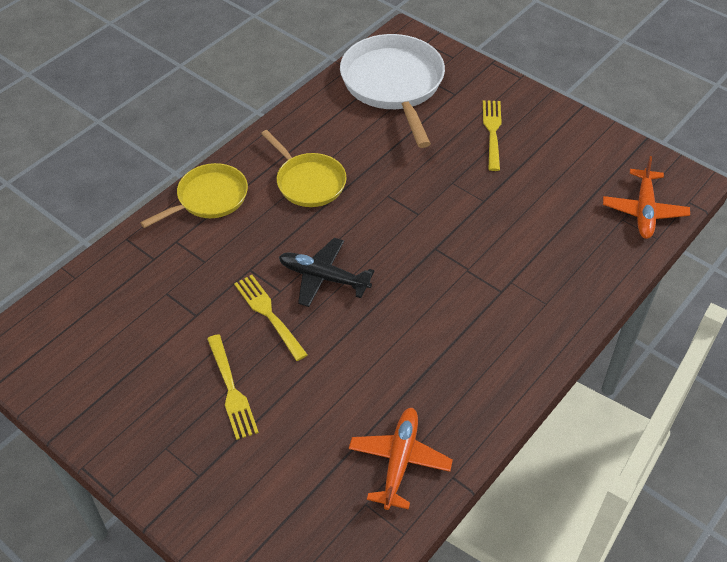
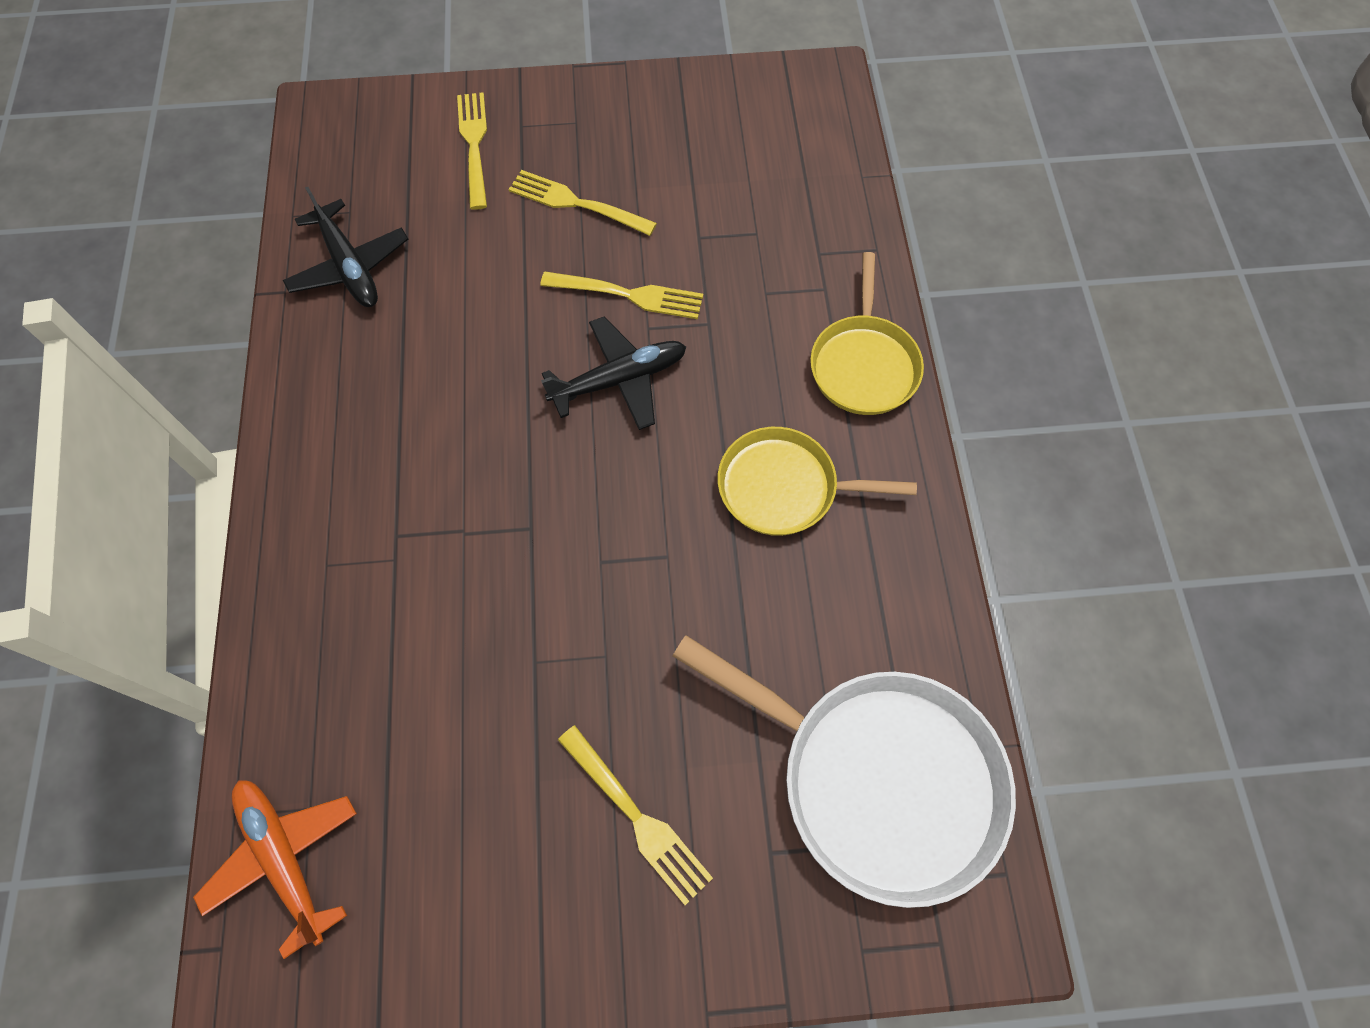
camera: 135 degrees right, 15 degrees up
(242, 485) = (474, 146): none -> yellow fork
(399, 461) = (349, 266): orange plane -> black plane

